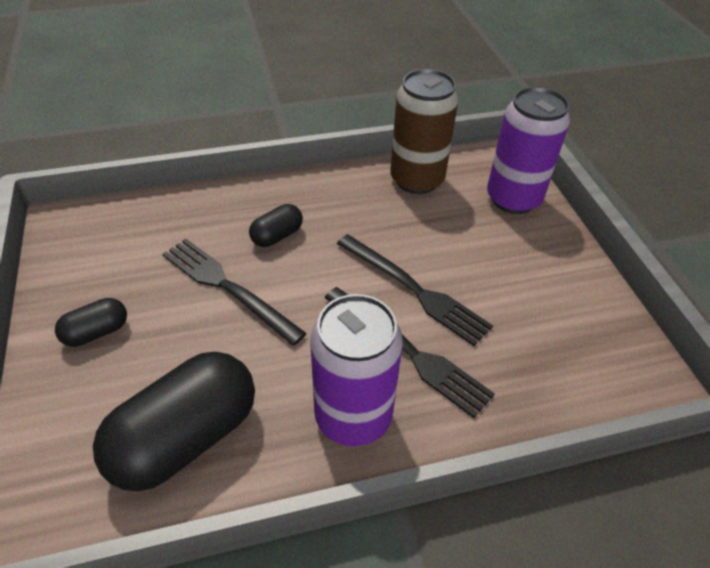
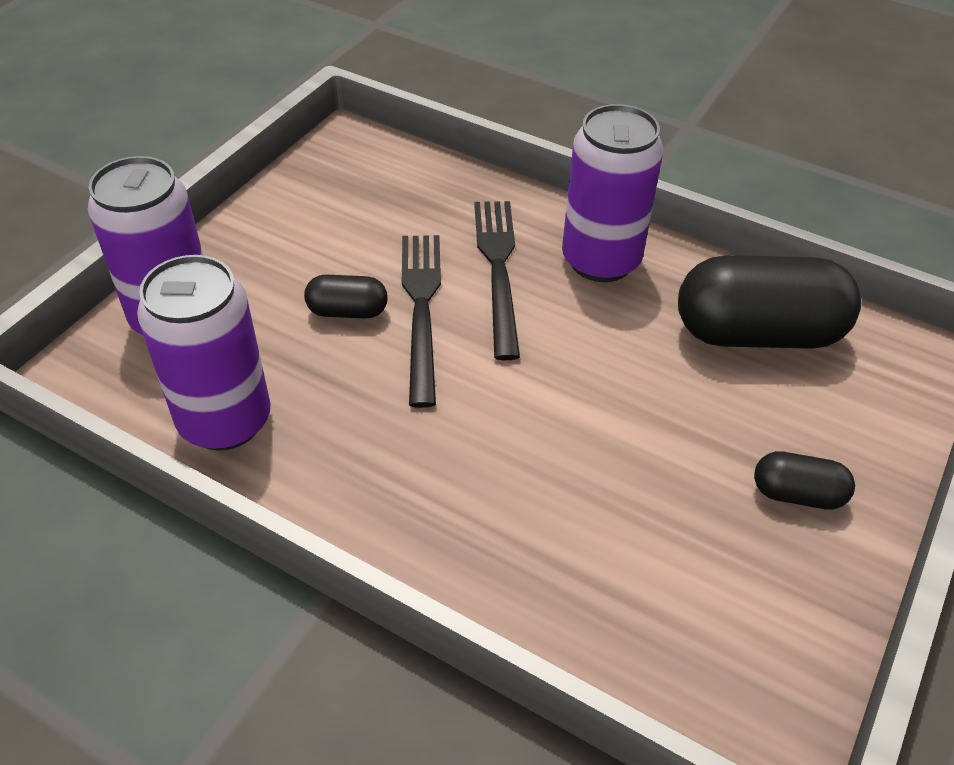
camera: 135 degrees left, 0 degrees up
(227, 287) = (608, 445): black fork -> none
(277, 236) = (488, 471): black capsule -> black capsule (347, 311)
(417, 180) = (225, 421): brown can -> purple can

